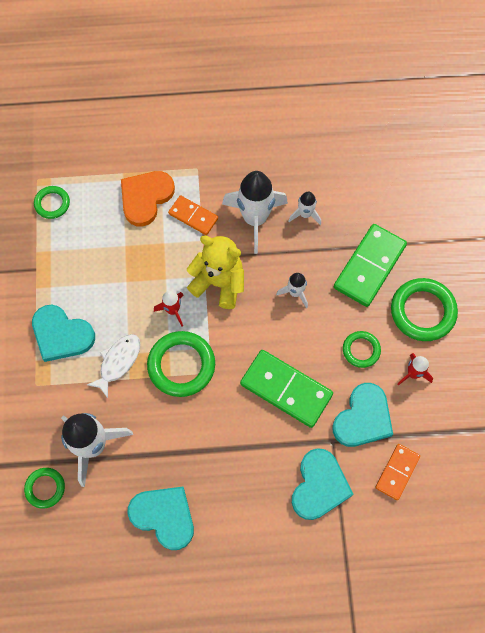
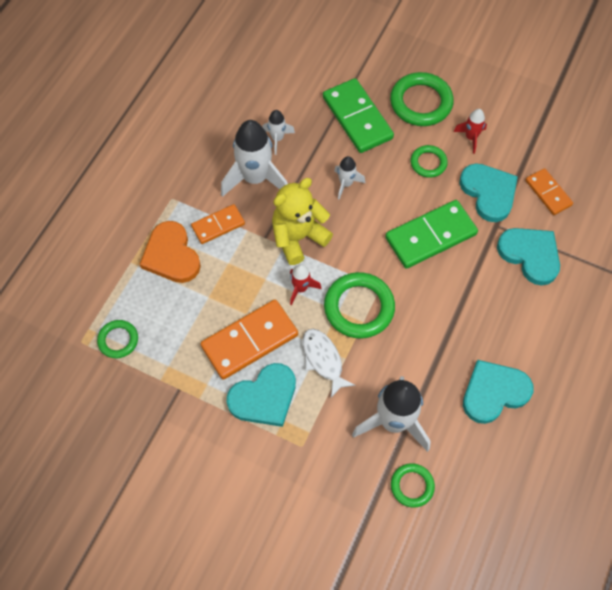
camera: 60 degrees left, 5 degrees down
(104, 297) = (250, 341): none -> orange domino

